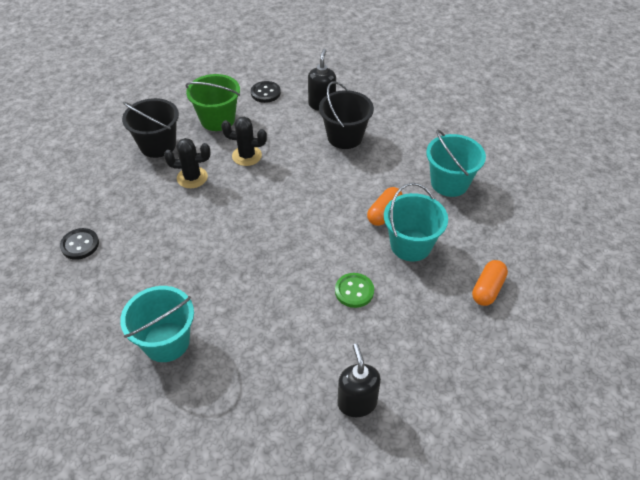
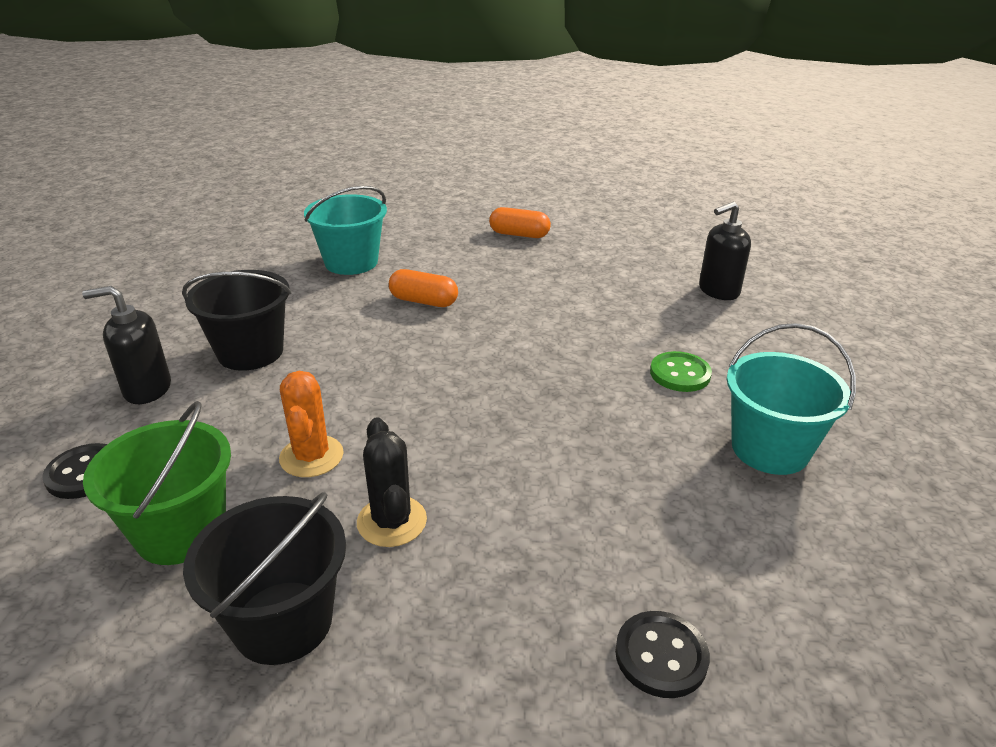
camera: 105 degrees left, 15 degrees down
(247, 156) = (311, 456): black cactus -> orange cactus
(354, 291) = (571, 308): green button -> green button (680, 374)
(411, 245) = (475, 279): turquoise bucket -> none

